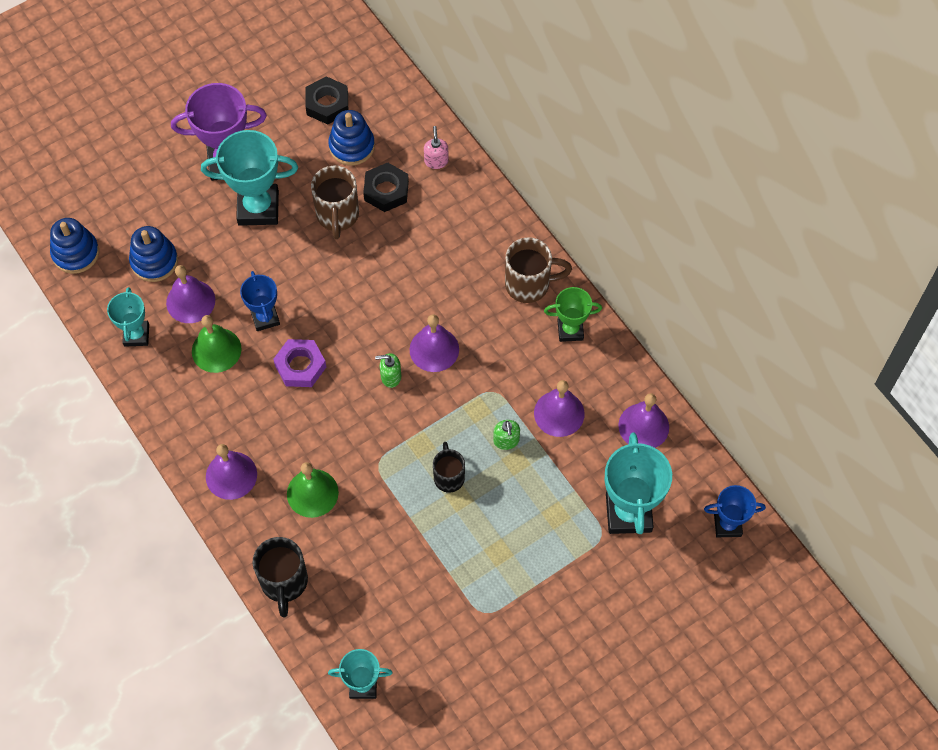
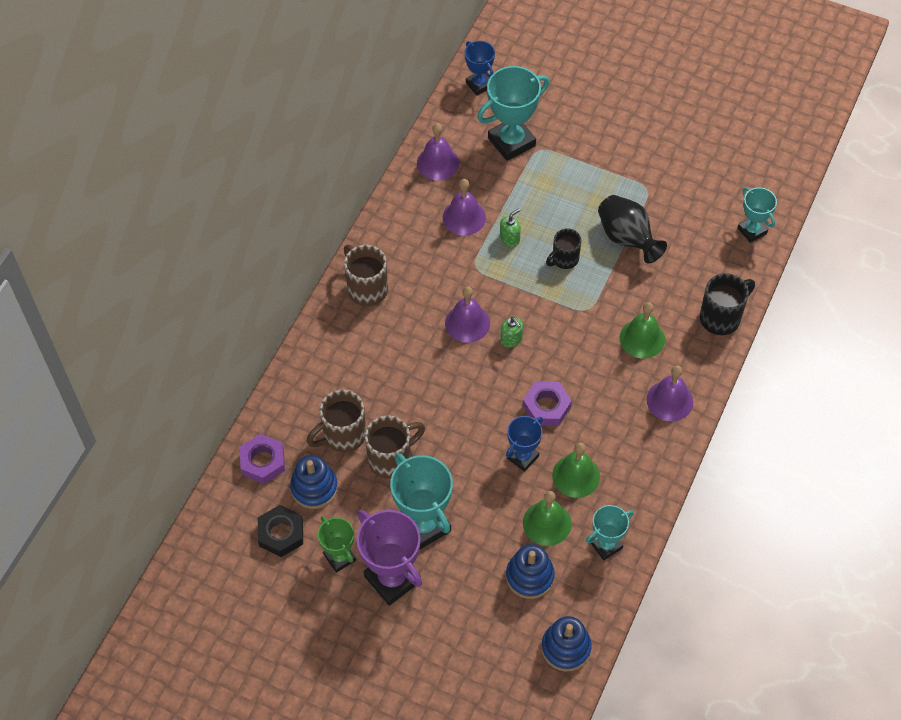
camera: 120 degrees left, 5 degrees down
(190, 301) = (547, 523): purple bell -> green bell
(386, 191) = (343, 436): black nut -> brown mug
(403, 121) = (263, 462): none -> purple nut
(434, 552) = (627, 239): none -> black vase
(436, 161) = (289, 414): pink soap dispenser -> none
(570, 330) = (389, 243): green trophy -> green trophy (340, 557)

